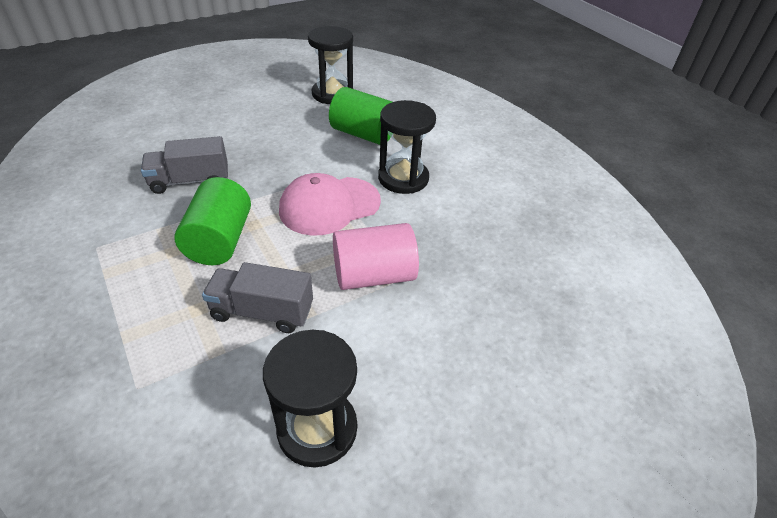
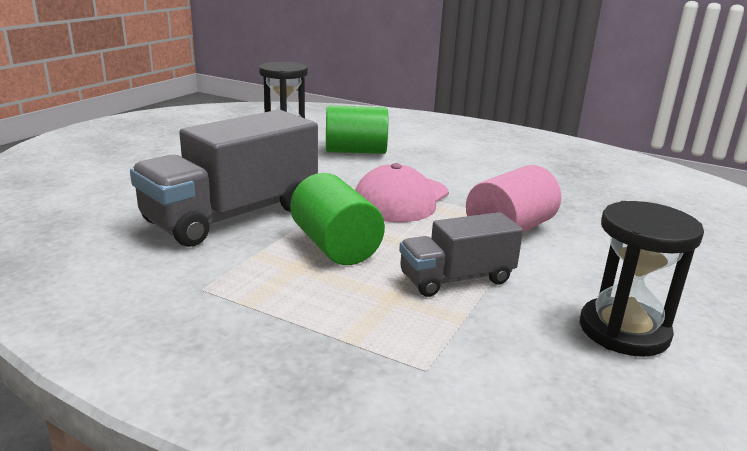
camera: 30 degrees left, 20 degrees down
(190, 181) = (232, 215): grey truck -> grey truck, size x1.80
(403, 178) = (435, 169): black hourglass -> none

